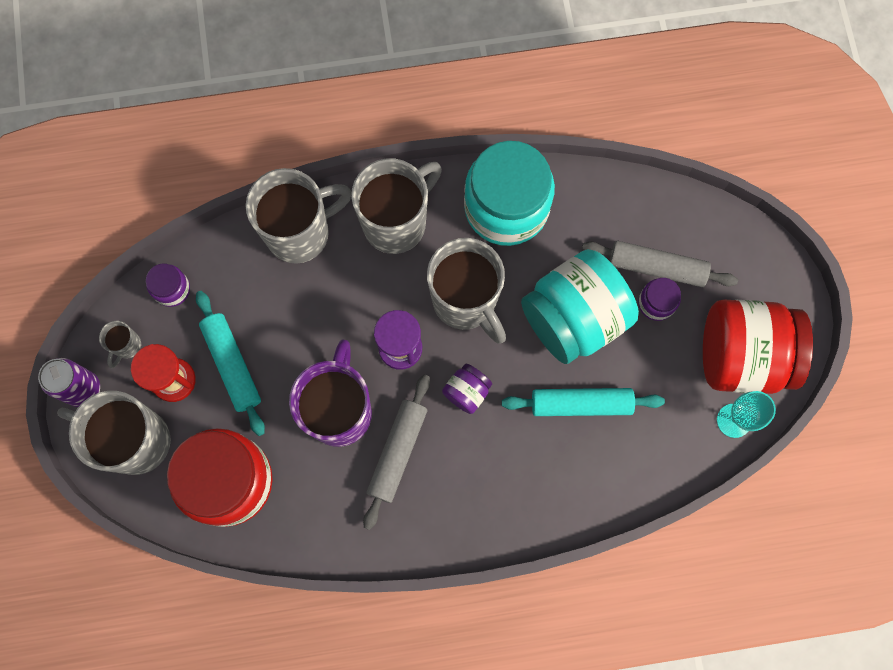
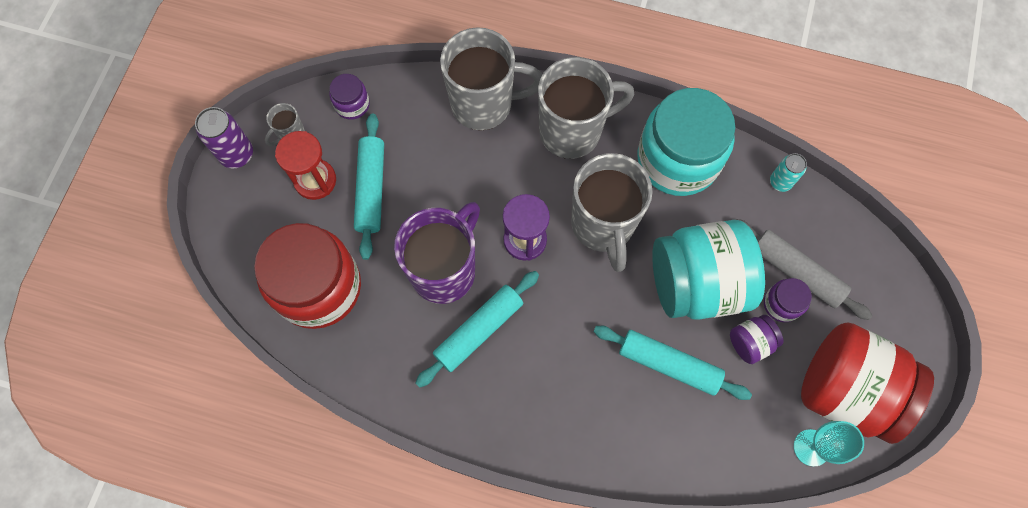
camera: 25 degrees right, 5 degrees down
(135, 440) = (257, 216): grey mug -> none
(397, 452) = (479, 330): grey rolling pin -> turquoise rolling pin
(467, 392) = (567, 305): purple jar -> purple jar (750, 342)
(608, 188) = (780, 182): none -> turquoise can

